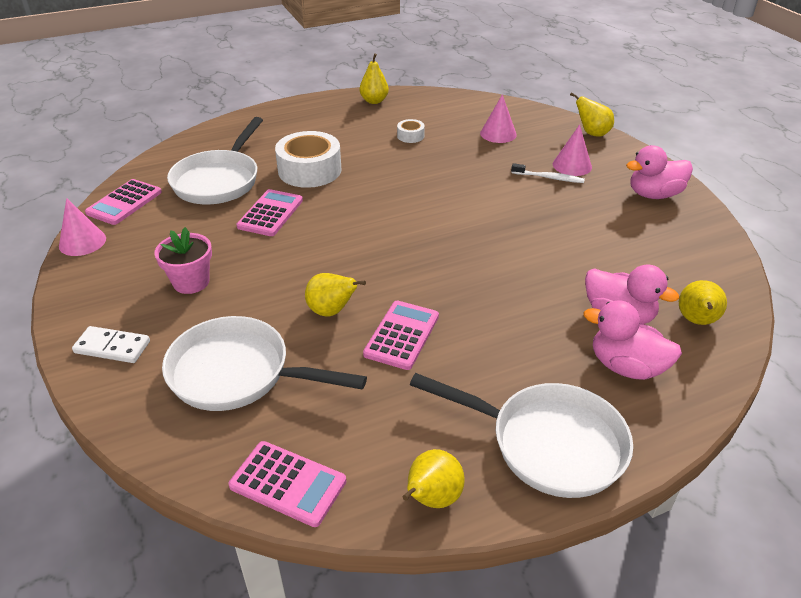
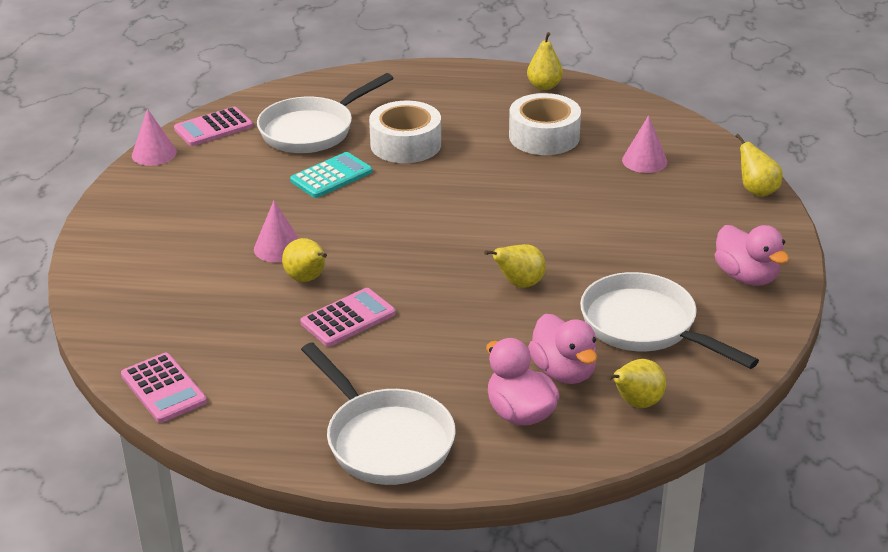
camera: 30 degrees right, 5 degrees down
(112, 347) = (115, 248): white domino -> none
(191, 282) = (214, 216): pink flower pot -> none
(238, 373) = (191, 300): white pan -> white pan (644, 326)
(270, 213) = (331, 176): pink calculator -> turquoise calculator
(410, 136) = (544, 136): white tape -> white tape, size x2.15
(432, 498) = (257, 439): yellow pear -> yellow pear (519, 284)
(549, 178) = (647, 224): white toothbrush -> none
(572, 165) = (689, 219): pink cone -> pink cone (278, 248)
(654, 194) = (746, 277): pink duck -> pink duck turned 135 degrees counterclockwise

